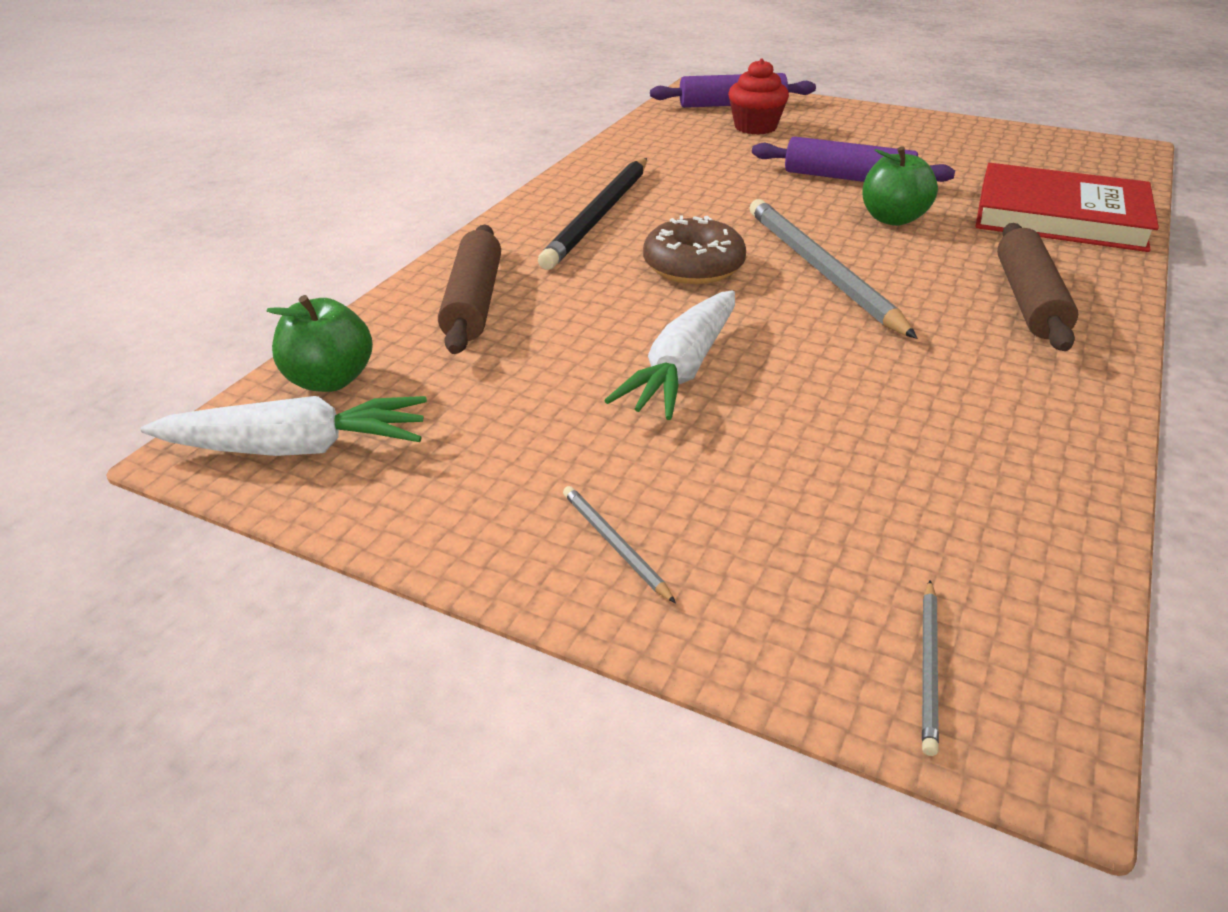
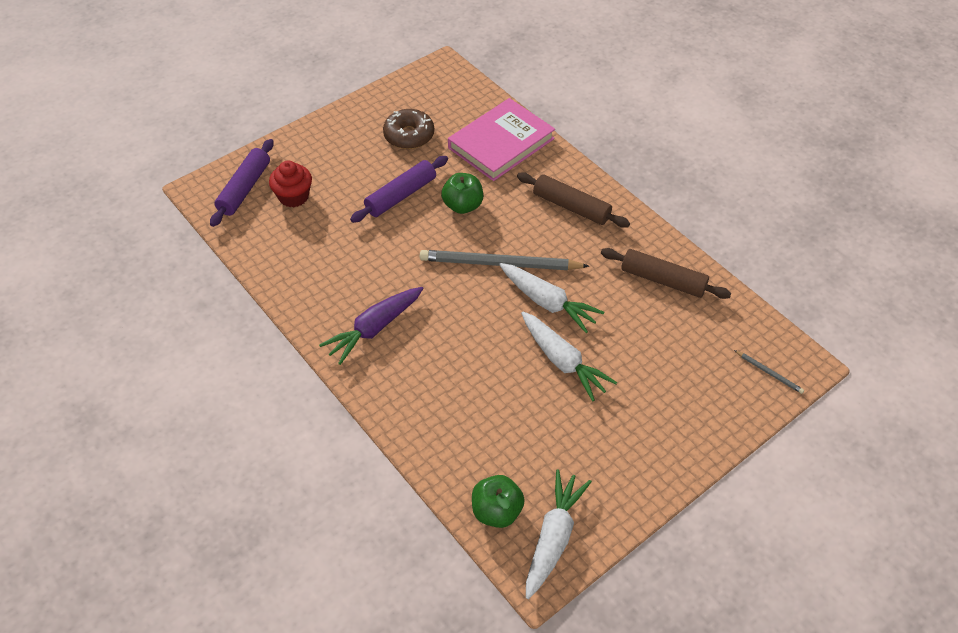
camera: 65 degrees left, 15 degrees up
(474, 302) = (448, 424): brown rolling pin -> brown rolling pin (663, 280)
(599, 216) = (374, 328): black pencil -> purple carrot
(614, 544) = (674, 436): grey pencil -> none
(693, 267) = (465, 313): brown donut -> brown donut (409, 135)
(792, 327) = (547, 302): none -> white carrot
(1060, 216) = (501, 143): red book -> pink book

